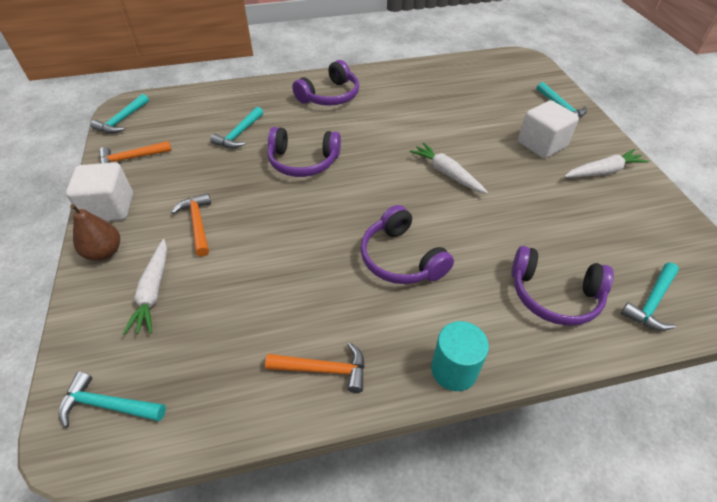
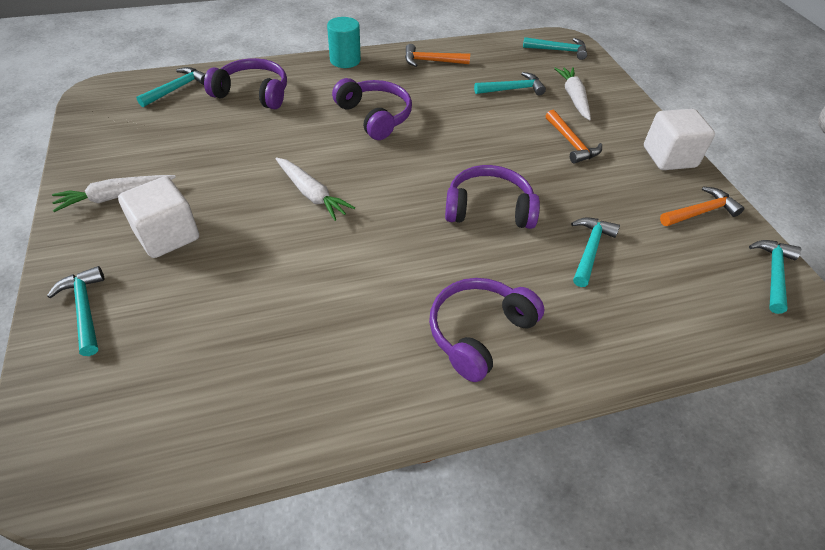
camera: 175 degrees right, 0 degrees up
(104, 252) = (637, 122): brown pear -> none
(225, 307) = (512, 89): none -> turquoise hammer

